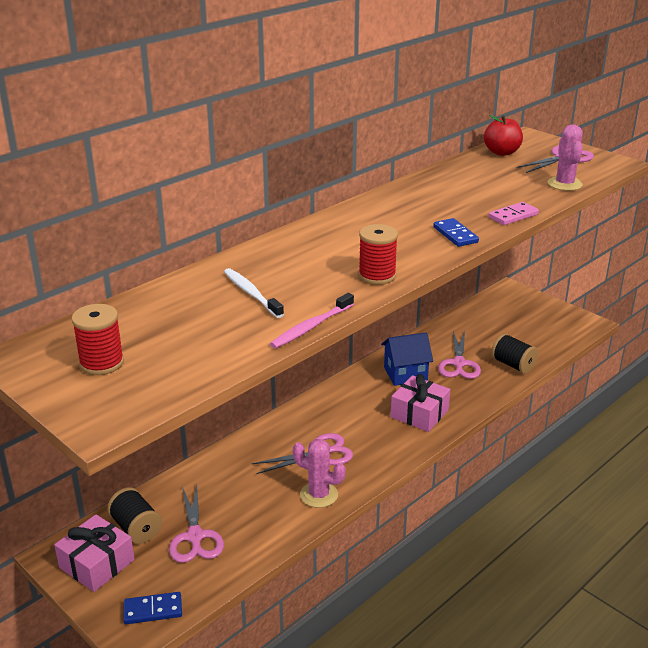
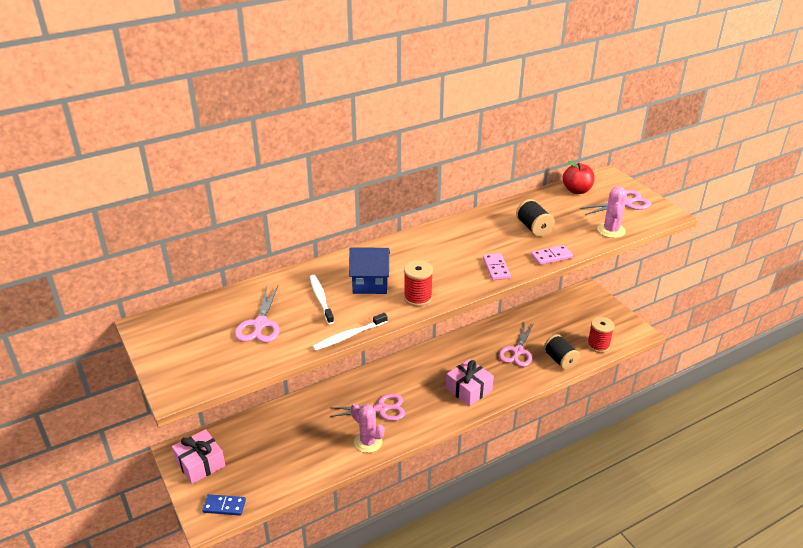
camera: 15 degrees right, 5 degrees up
(102, 363) = (196, 341): red spool -> red spool (598, 345)
(136, 528) = (234, 442): black spool -> black spool (533, 228)
(195, 537) = (271, 457): pink scissors -> pink scissors (260, 324)
(311, 327) = (349, 336): pink toothbrush -> white toothbrush
(405, 374) = (472, 353): blue house -> blue house (370, 284)
(455, 235) = (496, 268): blue domino -> pink domino

